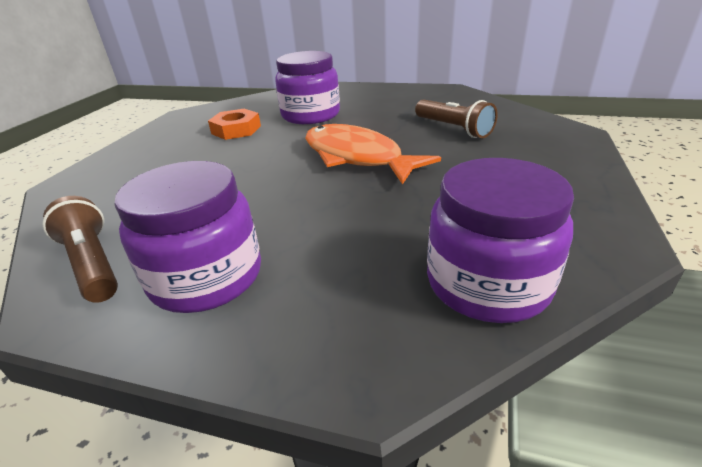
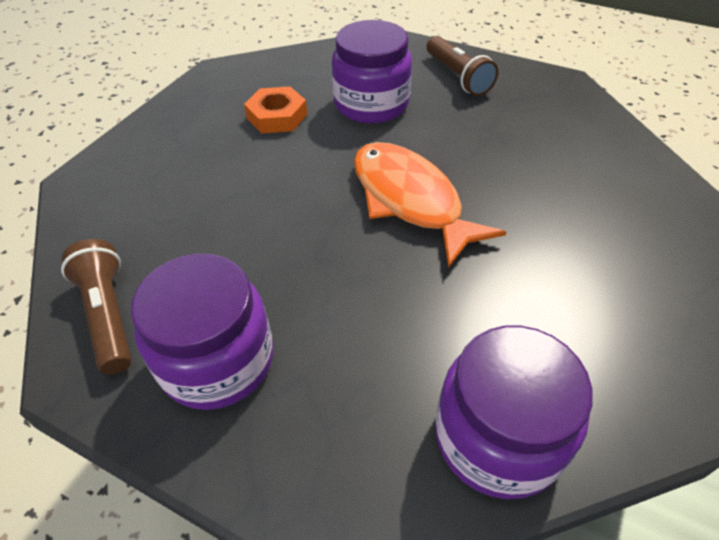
camera: 10 degrees right, 15 degrees up
(453, 129) = (543, 168): brown flashlight -> brown flashlight (457, 77)

